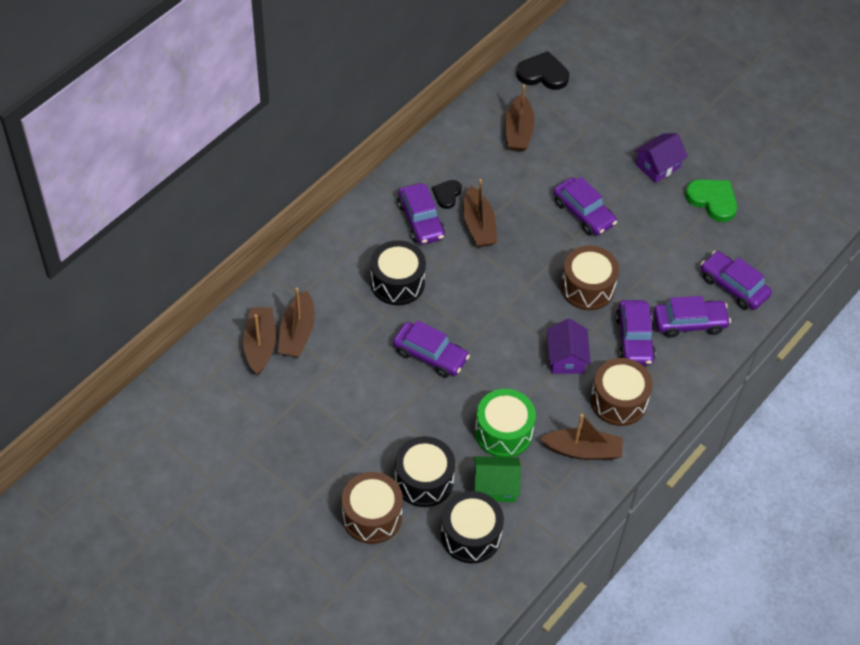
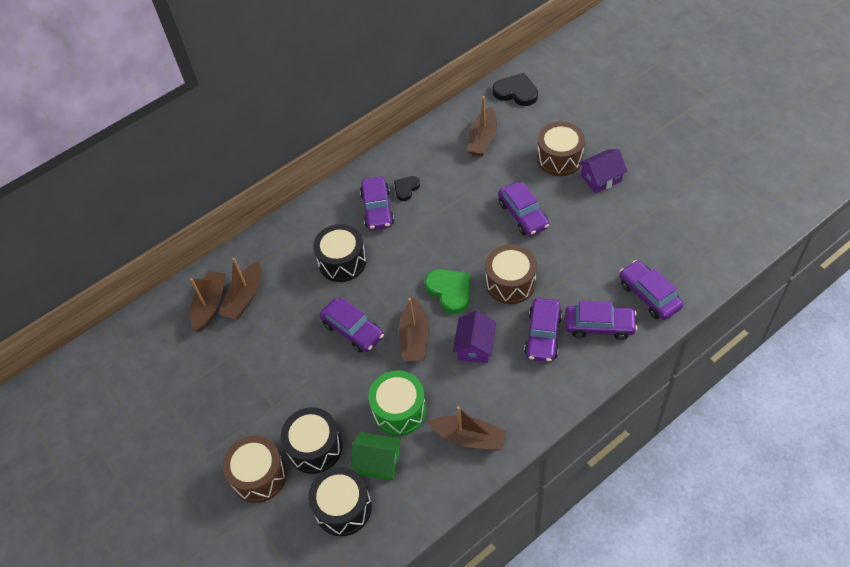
camera: 20 degrees right, 0 degrees up
(478, 225) = (426, 217): brown boat -> brown boat (414, 338)
(618, 401) = (514, 393): brown drum -> brown drum (559, 158)
(712, 200) = (645, 214): green heart -> green heart (450, 291)

